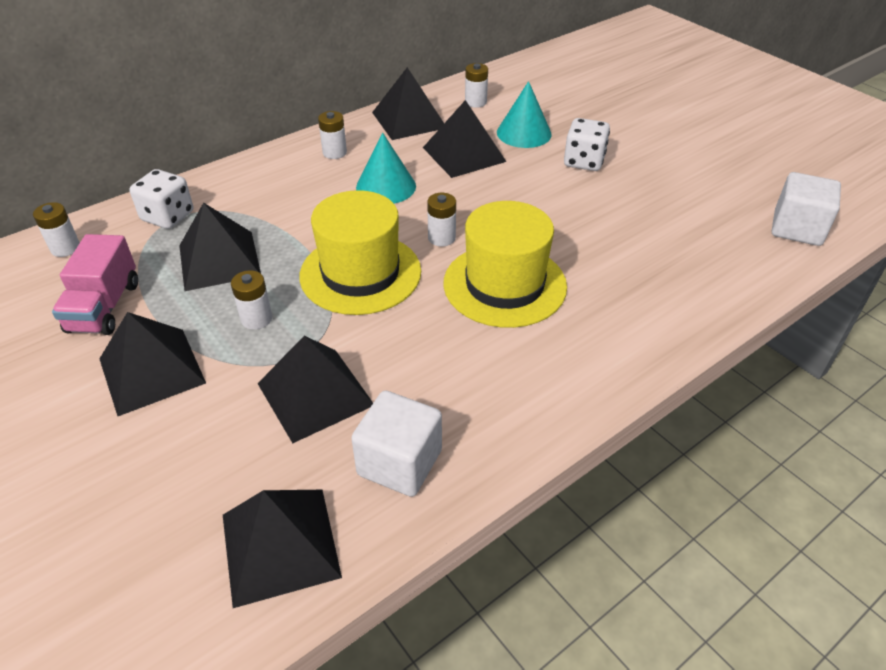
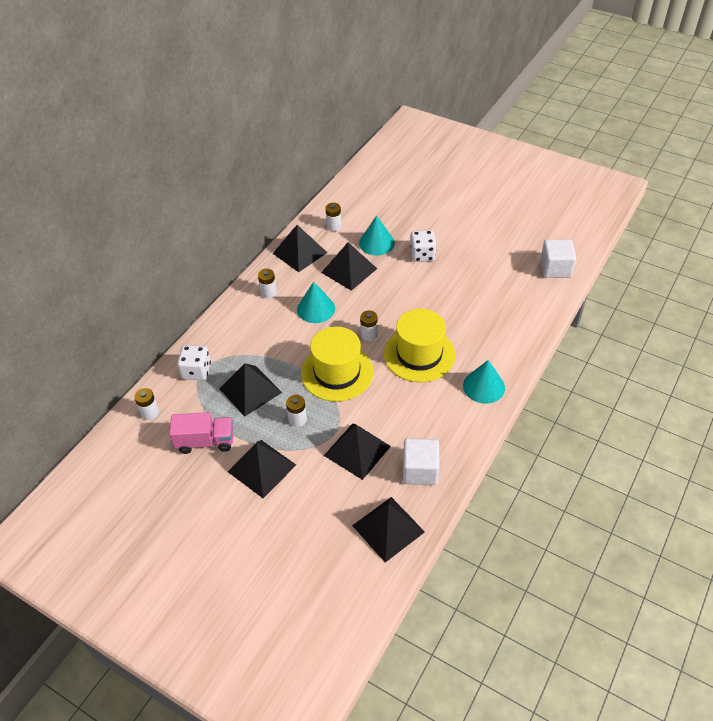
camera: 20 degrees left, 5 degrees up
(104, 307) = (205, 441): pink truck -> pink truck turned 75 degrees counterclockwise
(589, 362) = (484, 386): none -> turquoise cone

